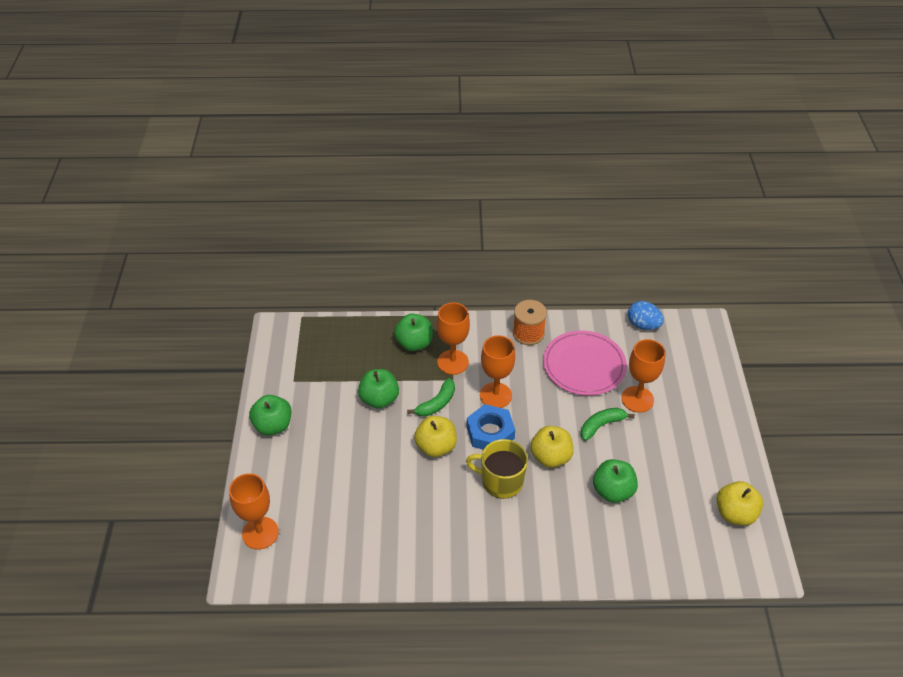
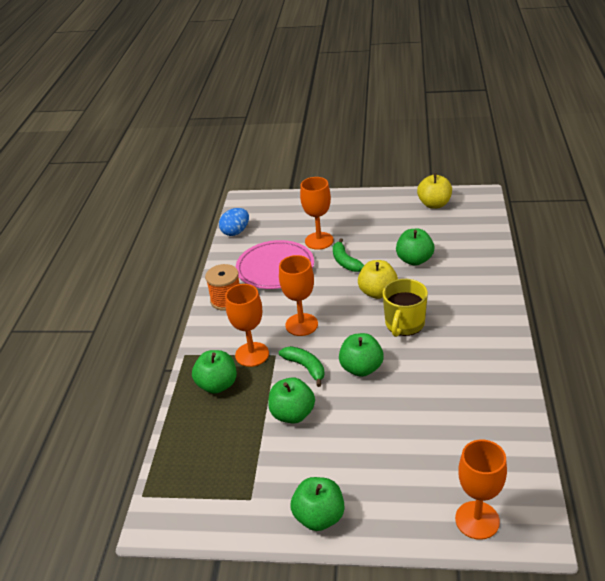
camera: 80 degrees left, 10 degrees down
(436, 446) = (361, 368): yellow apple -> green apple
(490, 432) = (347, 329): blue nut -> none

